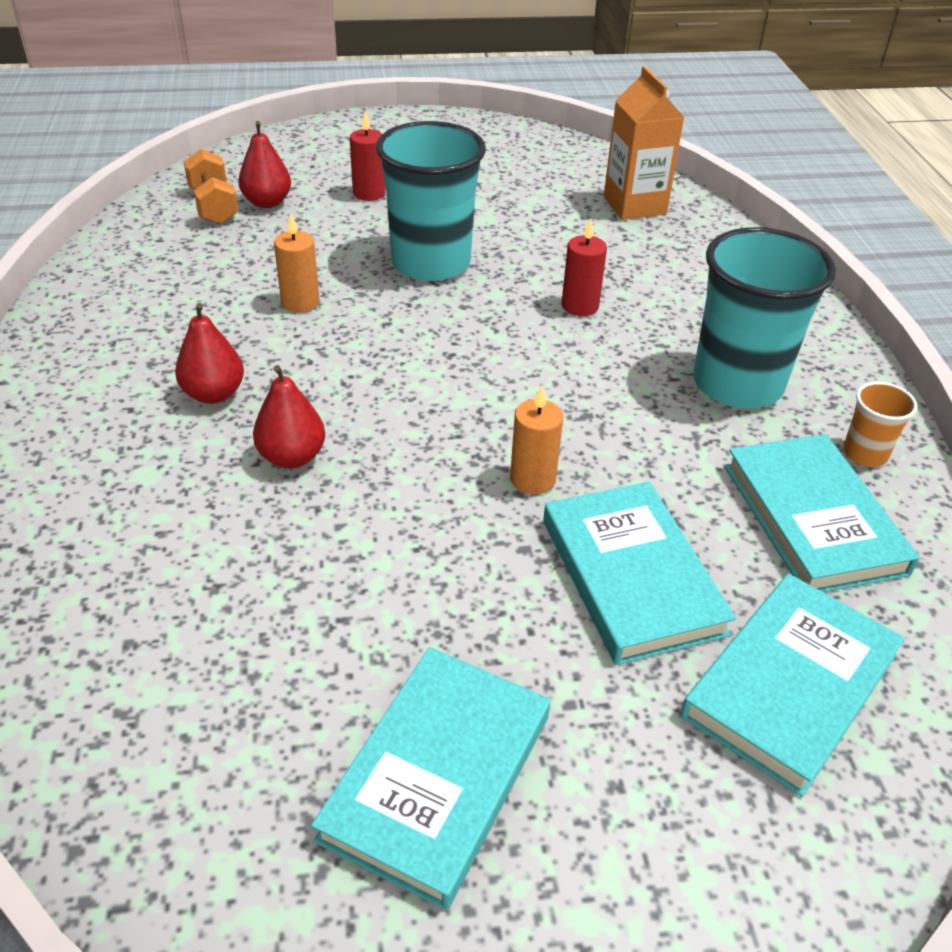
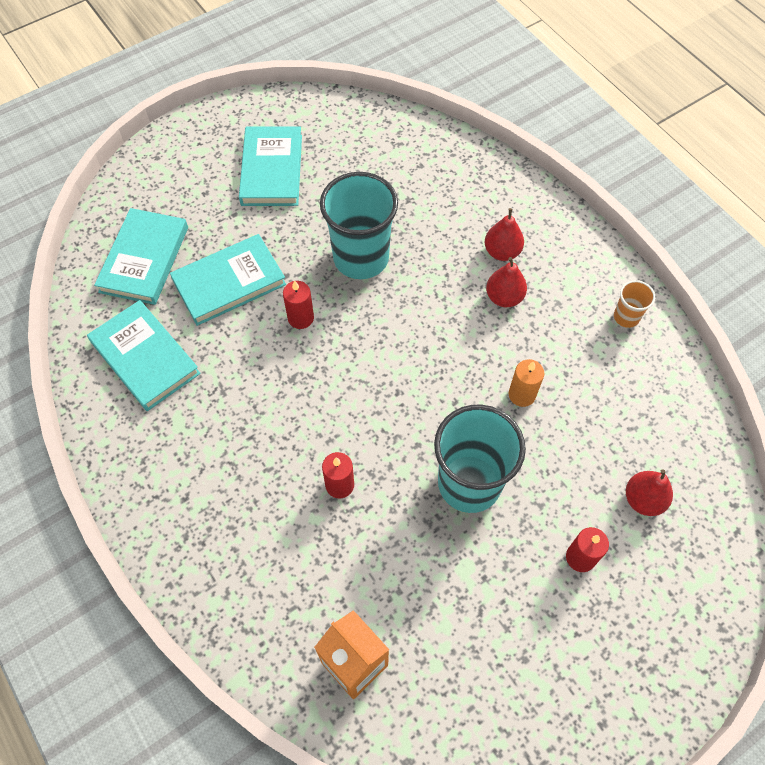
camera: 155 degrees right, 20 degrees up
(214, 206) = (675, 473): orange dumbbell -> none
(292, 457) = (430, 276): red pear -> red pear (502, 252)
(532, 479) = (301, 318): orange candle -> red candle
(631, 576) = (229, 282): turquoise book -> turquoise book turned 75 degrees counterclockwise
(737, 384) = (208, 451): turquoise cup -> turquoise cup (361, 258)
(865, 453) = (119, 422): orange cup -> orange cup (626, 317)

